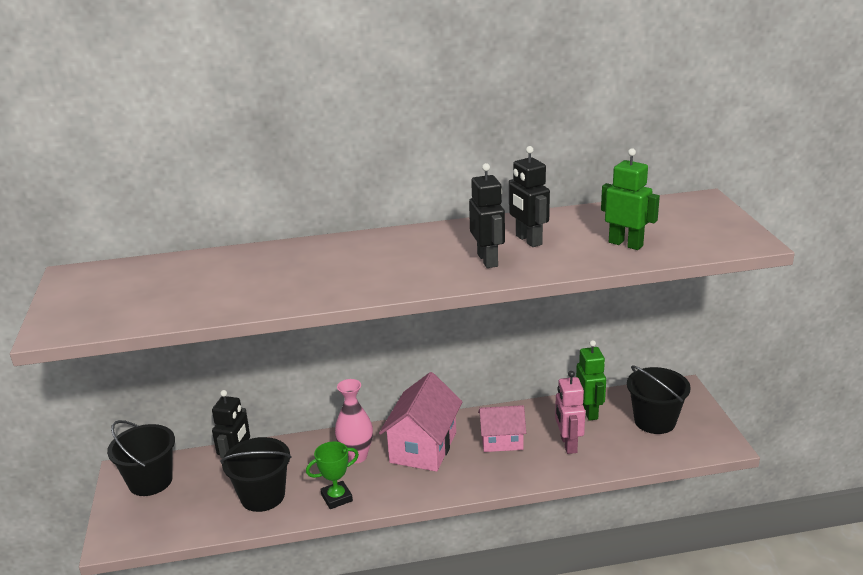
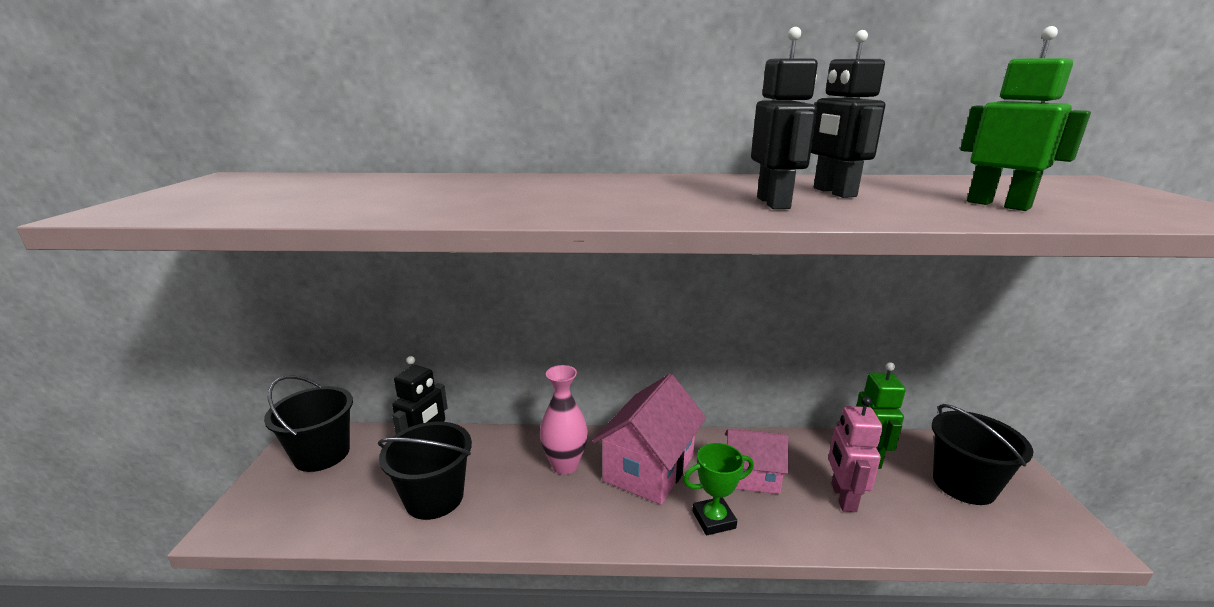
camera: 10 degrees right, 5 degrees down
(336, 498) = (523, 518): green trophy -> green trophy (713, 519)

